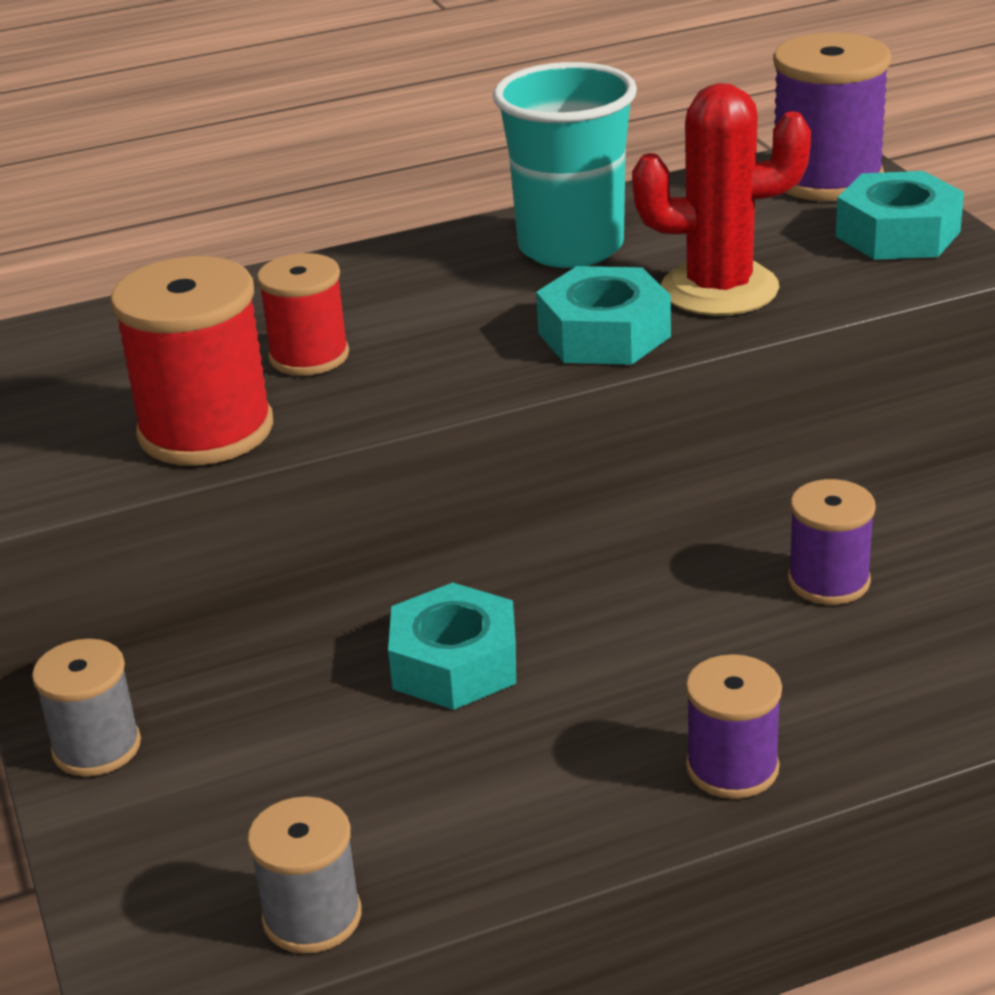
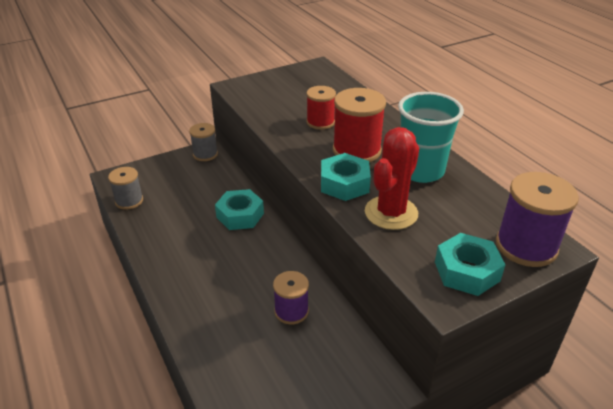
camera: 80 degrees right, 5 degrees up
(206, 430) = (271, 110): red spool -> red spool (356, 150)
(719, 289) = (391, 213): red cactus -> red cactus turned 45 degrees clockwise
(732, 768) = (179, 284): purple spool -> none

